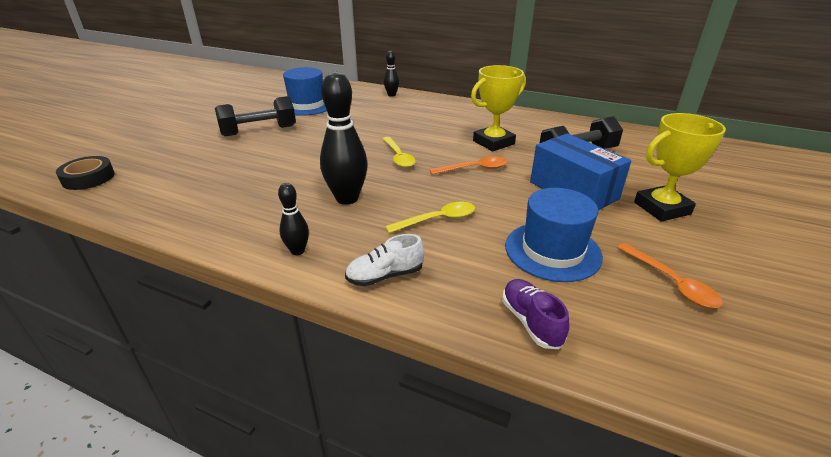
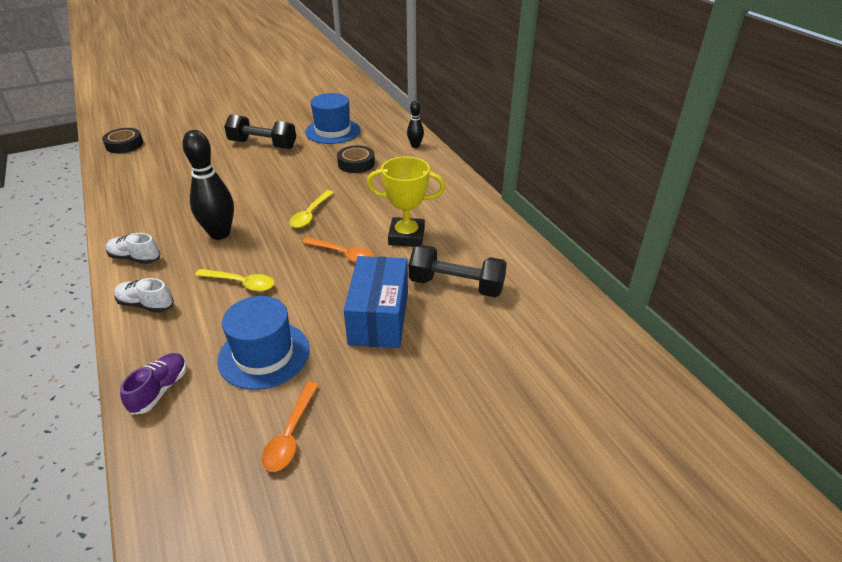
camera: 40 degrees right, 5 degrees up
(297, 251) = (135, 258): black bowling pin -> white shoe
(369, 117) = (356, 163): none -> black tape
(661, 208) = (417, 378): yellow trophy -> none

